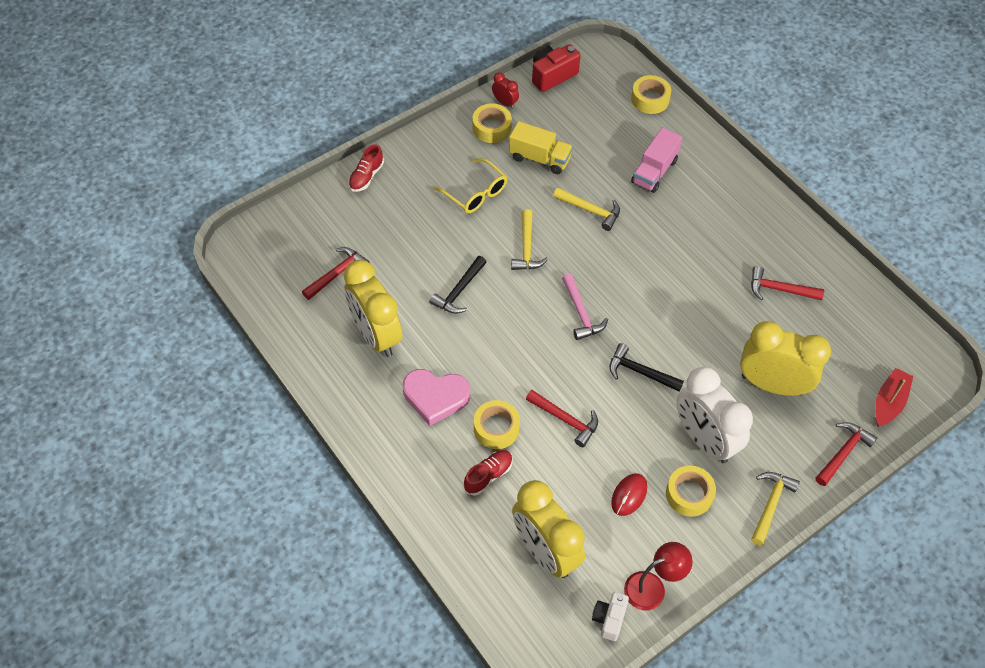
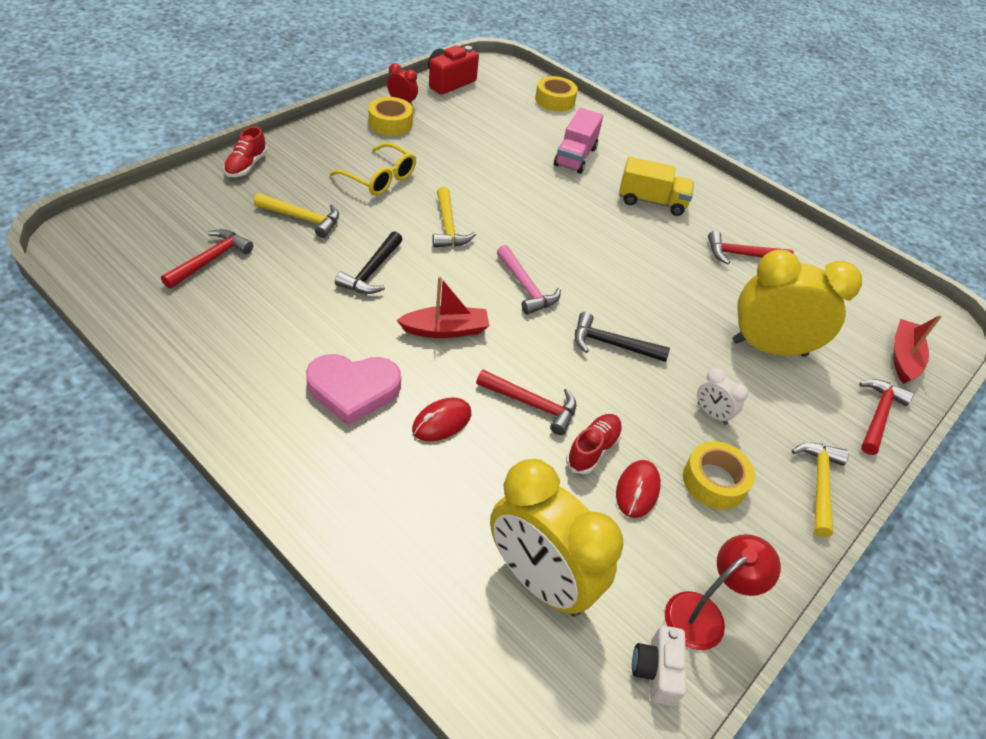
camera: 15 degrees left, 10 degrees down
(376, 335) = (265, 323): yellow clock -> none
(488, 475) = (439, 483): red shoe -> red shoe (592, 449)
(496, 428) = (441, 422): yellow tape -> red mouse
(510, 349) = (445, 330): none -> red boat
(539, 158) = (448, 147): yellow truck -> yellow truck (651, 201)
(590, 210) = (515, 191): yellow hammer -> yellow hammer (303, 218)
(704, 439) = (711, 414): white clock -> white clock, size x0.43

